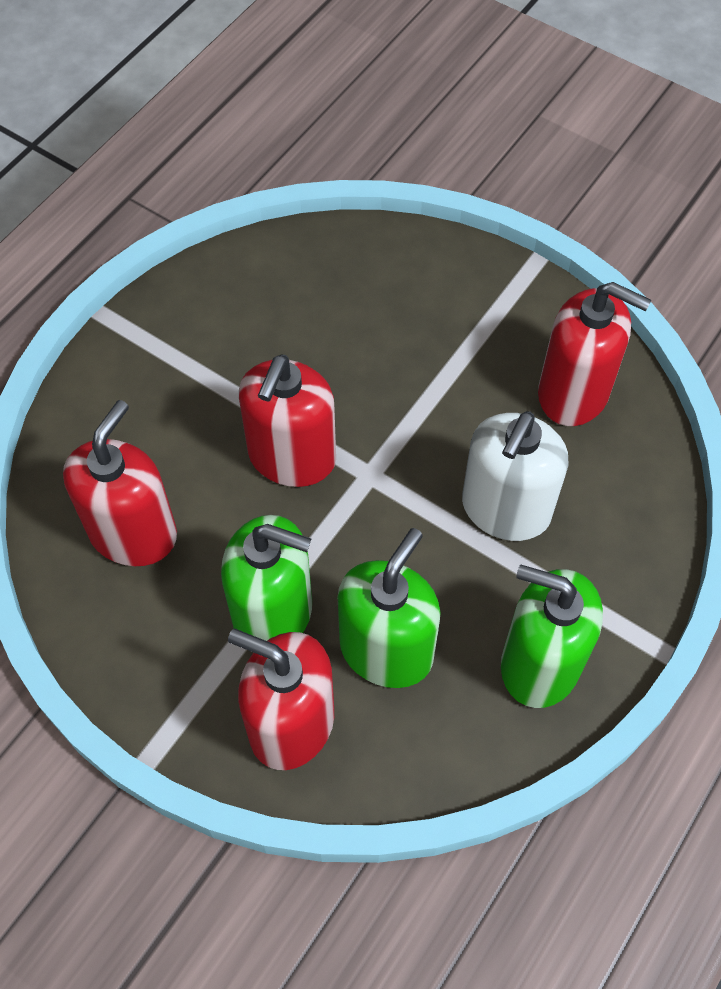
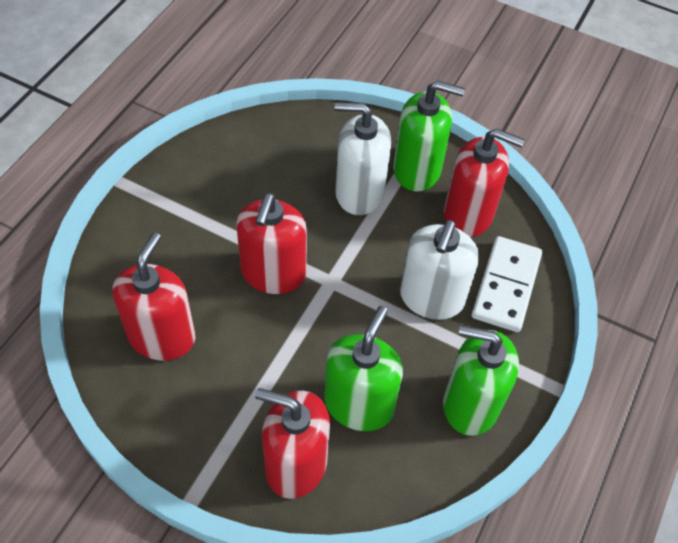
camera: 10 degrees left, 5 degrees down
(273, 612) = (273, 385): green soap dispenser -> green soap dispenser (417, 170)
(424, 350) = (359, 192): none -> white soap dispenser
(612, 500) = (506, 286): none -> white domino

